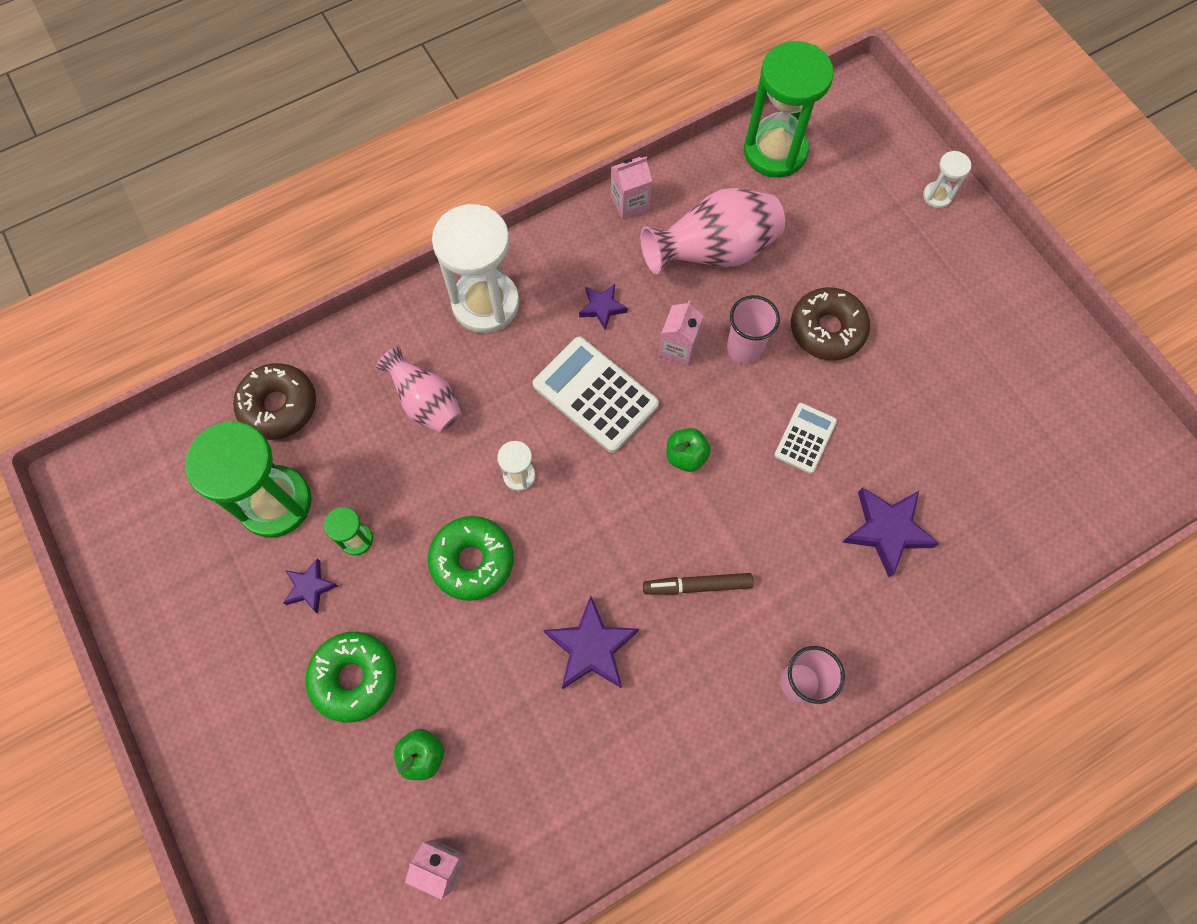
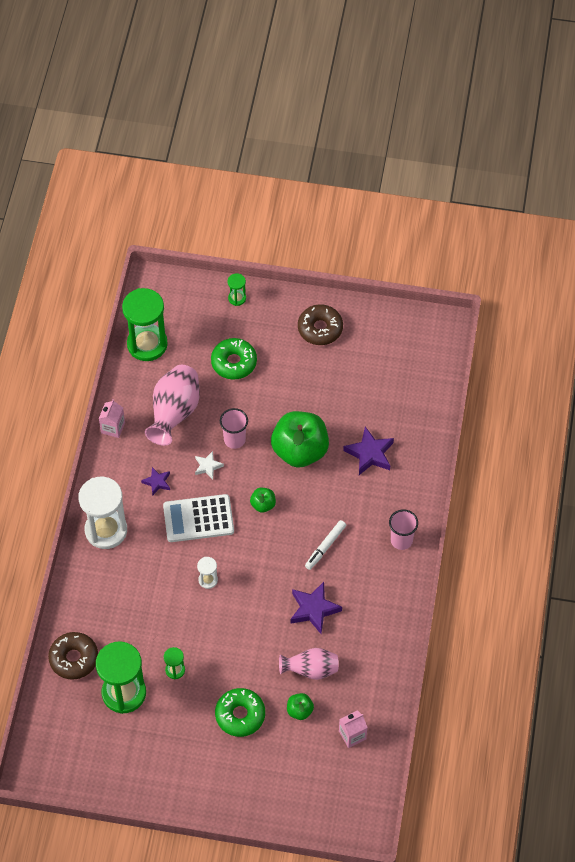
camera: 50 degrees left, 10 degrees down
(310, 587) = (180, 705): purple star -> none
(426, 403) = (134, 593): pink vase -> pink vase (310, 670)
(472, 561) = (230, 629): green donut -> green donut (234, 362)
(678, 347) = (208, 466): pink carton -> white star
(697, 586) = (325, 547): brown marker -> white marker
(805, 438) = (300, 451): white calculator -> green apple
(827, 329) = (258, 399): brown donut -> brown donut (320, 329)
(937, 196) = (237, 298): white hourglass -> green hourglass

